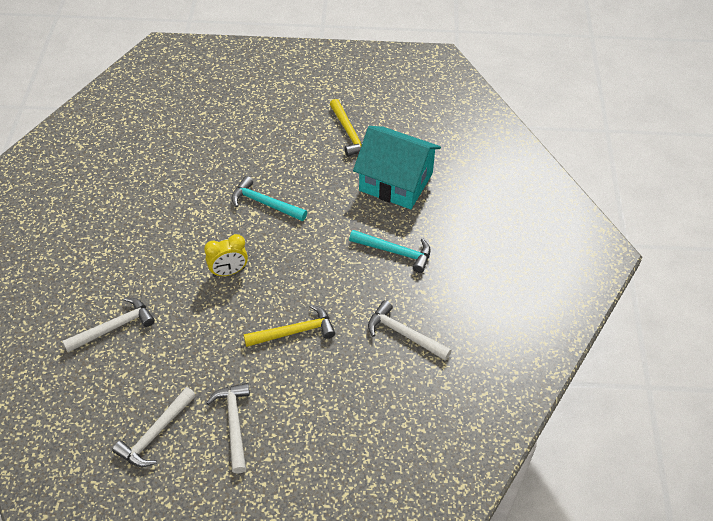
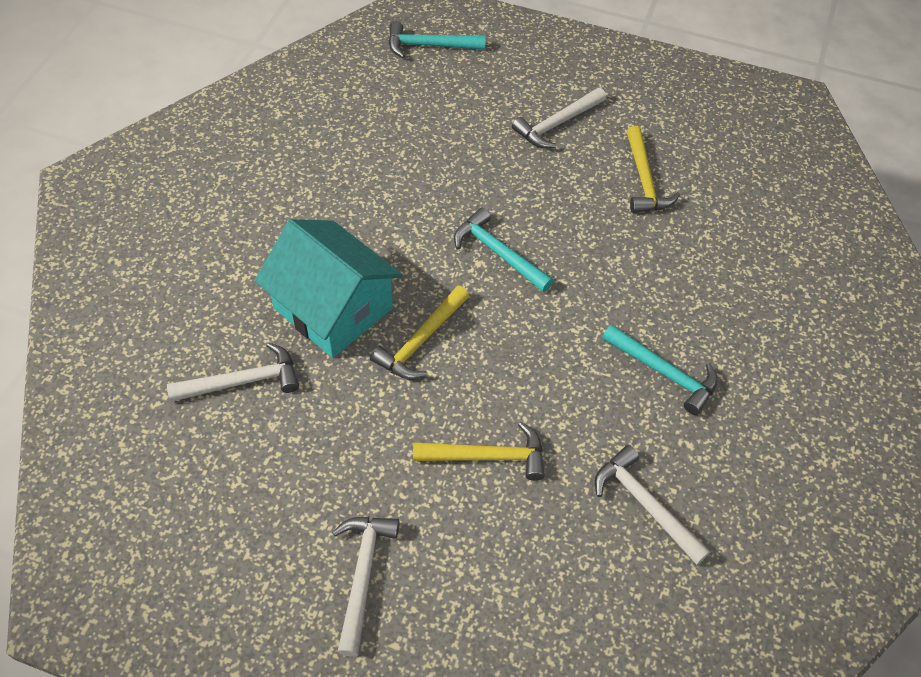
camera: 15 degrees right, 5 degrees up
(155, 434) = (250, 558): white hammer -> white hammer (557, 124)
(175, 76) = (429, 46): none -> turquoise hammer
(229, 272) = (421, 341): yellow clock -> yellow hammer
(396, 182) = (691, 266): turquoise house -> turquoise house (333, 308)

